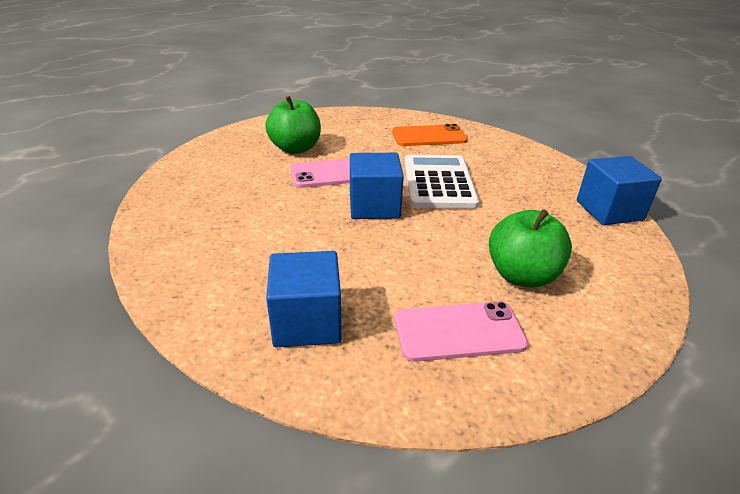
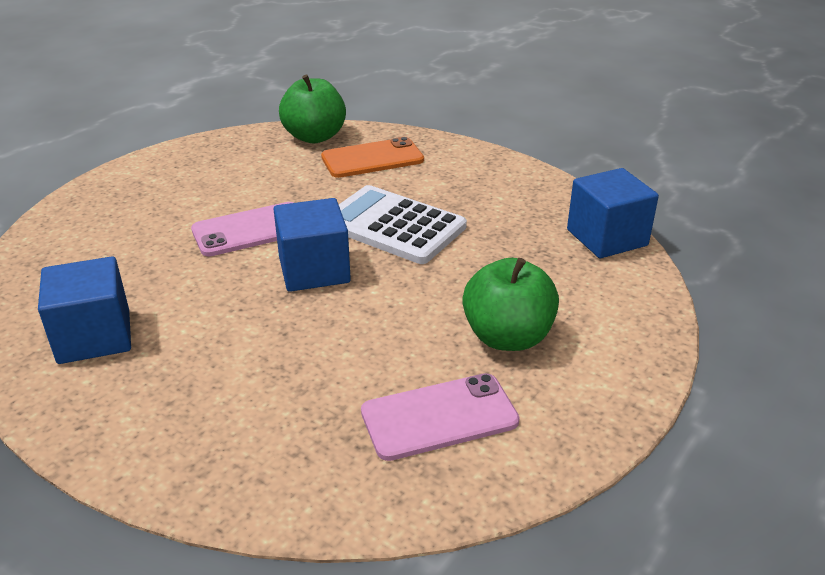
camera: 10 degrees left, 0 degrees up
(295, 148) = (192, 199): green apple -> green apple (314, 137)
(307, 322) = (255, 434): blue cube -> blue cube (94, 337)
(439, 182) = (393, 226): white calculator -> white calculator turned 45 degrees counterclockwise

